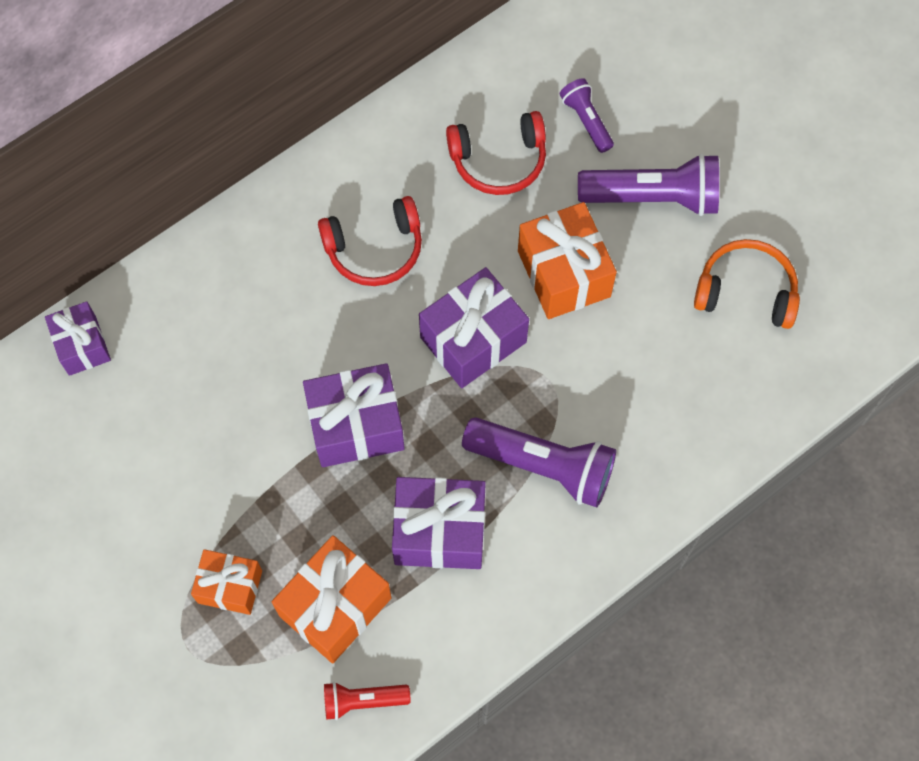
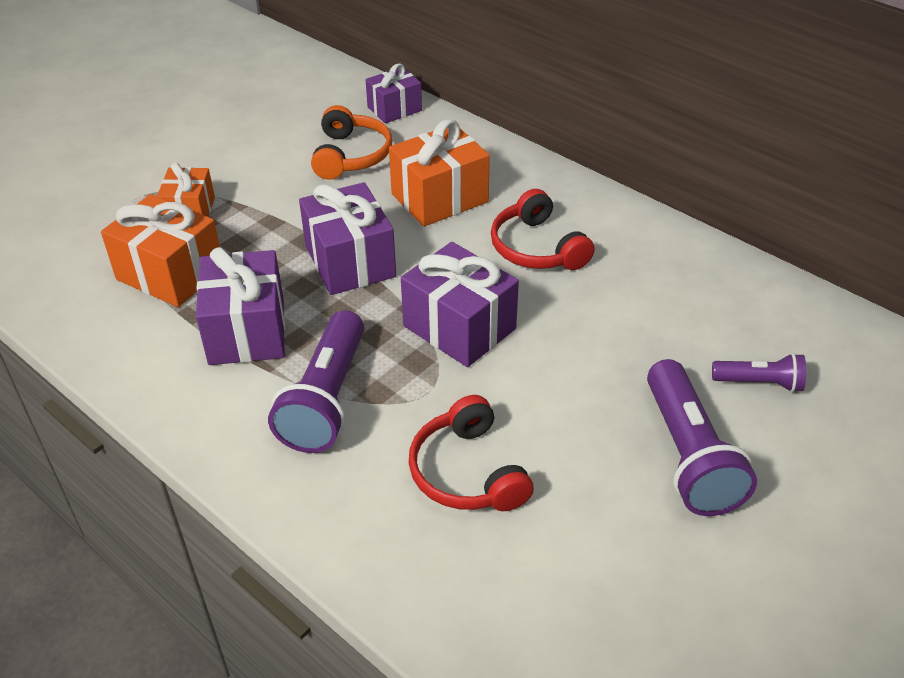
camera: 80 degrees right, 25 degrees down
(363, 701) = (78, 303): red flashlight -> none
(499, 160) = (673, 319): red headphones -> red headphones (467, 472)
(564, 273) = (559, 388): orange gift -> orange gift (439, 198)
(586, 121) = (759, 383): purple flashlight -> purple flashlight turned 45 degrees clockwise
(746, 291) = (596, 567): orange headphones -> orange headphones (351, 155)

